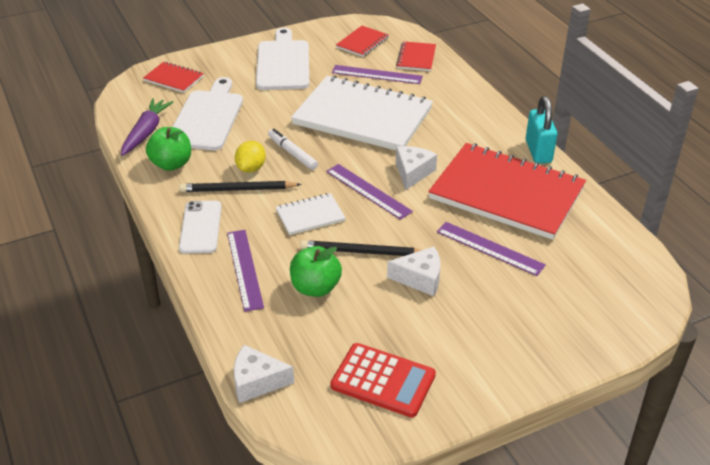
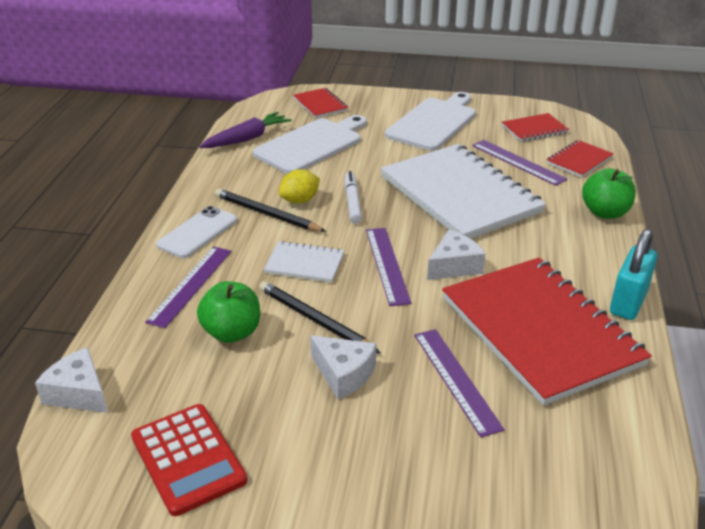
camera: 35 degrees right, 5 degrees down
(171, 164) = (237, 171): green apple -> green apple (605, 212)

